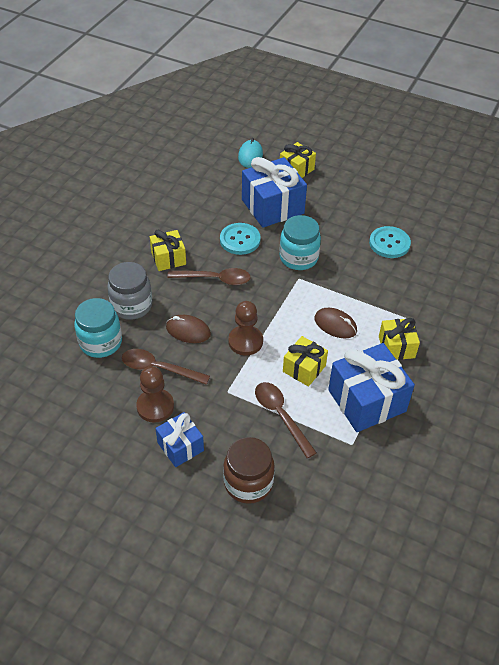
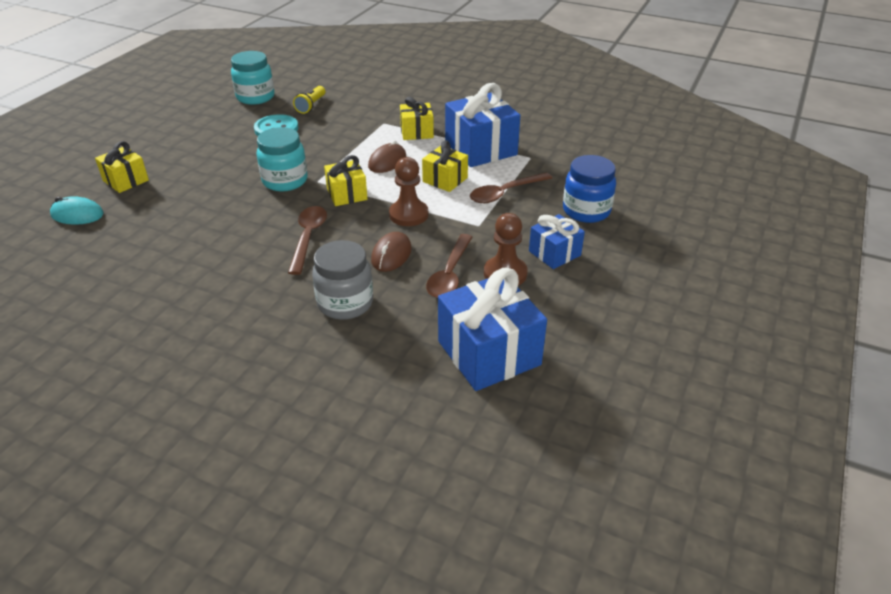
camera: 90 degrees left, 10 degrees down
(101, 342) = (409, 326): turquoise jar -> turquoise jar (255, 97)
(168, 258) = (262, 276): yellow gift -> yellow gift (347, 194)
(240, 240) = (243, 220): turquoise button -> none
(248, 483) = (586, 211): brown jar -> blue jar
(272, 207) = (190, 197): blue gift -> blue gift (489, 353)
(440, 263) = (311, 106): none -> yellow flashlight

